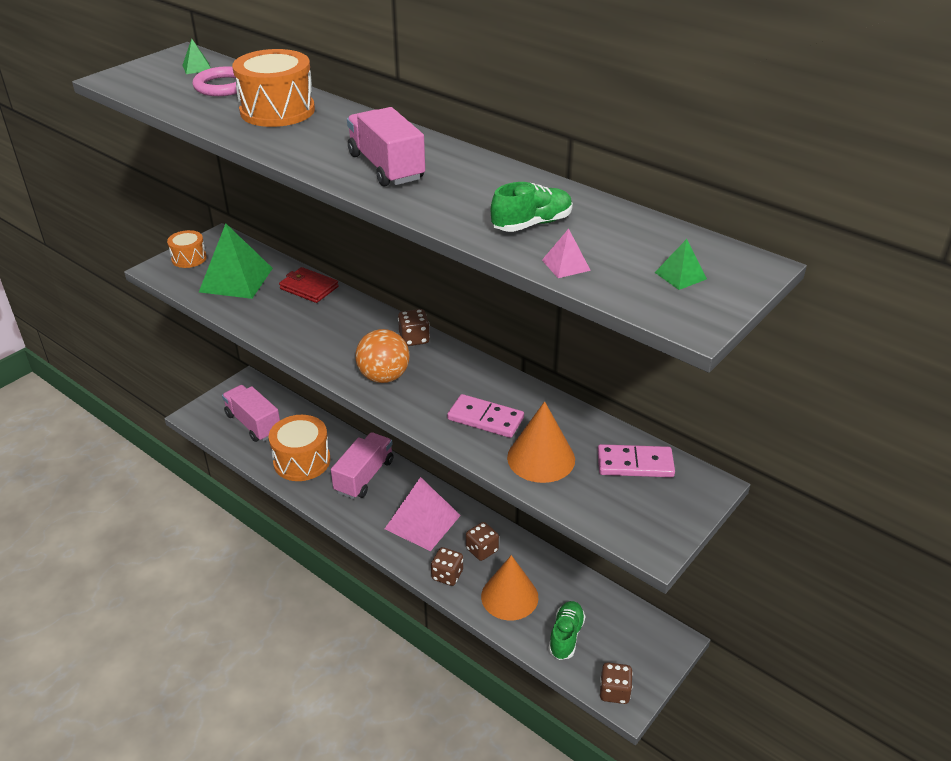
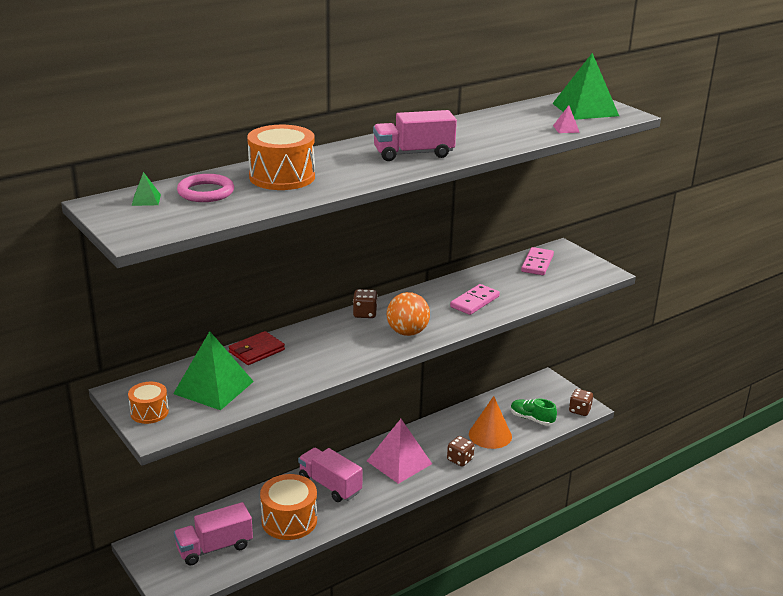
camera: 75 degrees left, 10 degrees down
(482, 550) = (441, 438): brown dice -> none
(532, 224) = (515, 129): green shoe -> none
(541, 458) = (522, 290): orange cone -> none
(680, 275) = (585, 109): green pyramid -> green pyramid, size x2.41

